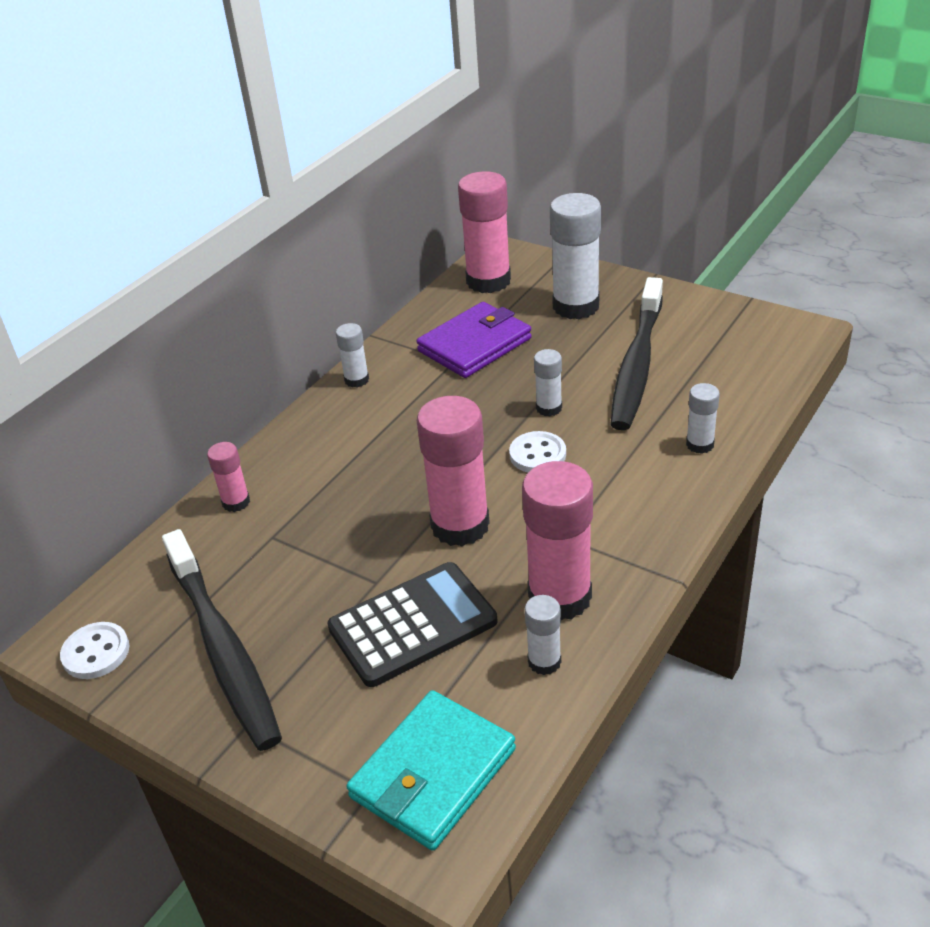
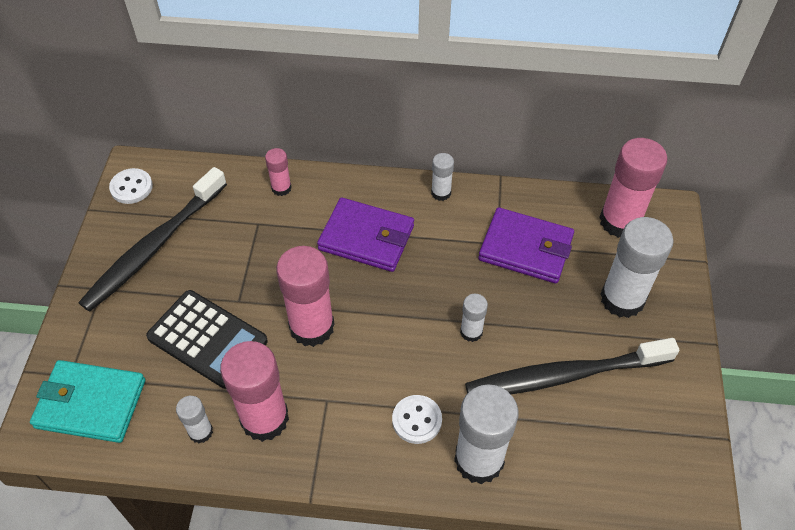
camera: 60 degrees right, 15 degrees up
(370, 450) = (366, 237): none -> purple wallet
(537, 454) = (411, 346): white button -> white button (417, 420)
(700, 444) = (479, 460): white glue stick -> white glue stick, size x2.00

